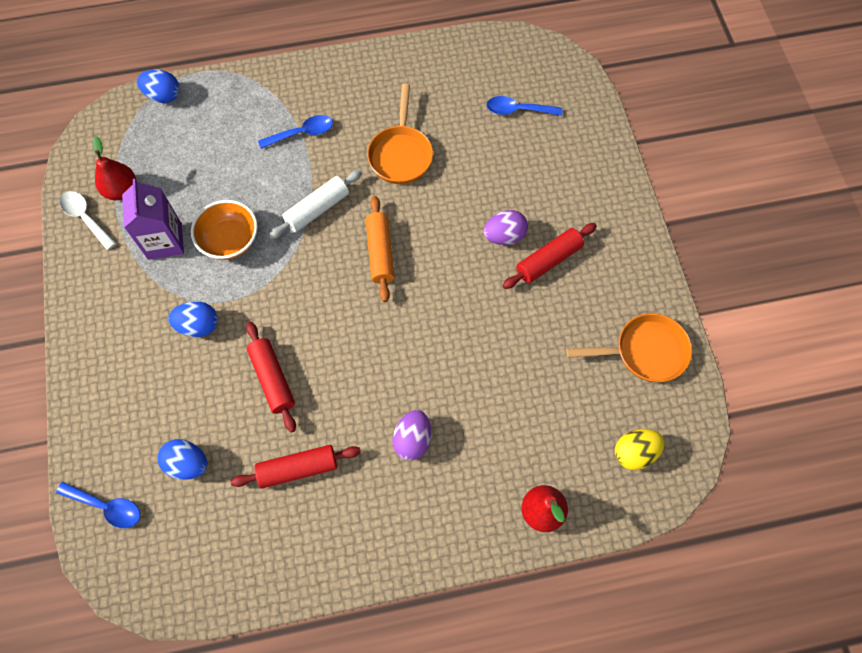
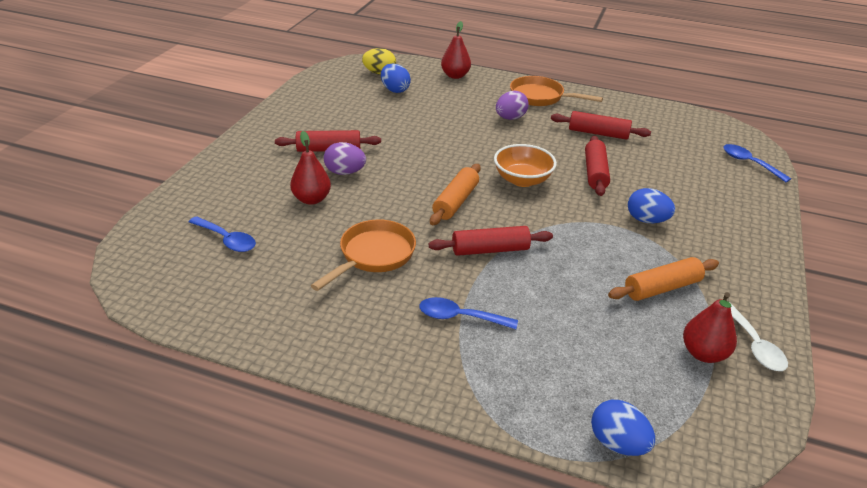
camera: 150 degrees left, 30 degrees down
(165, 241) = (662, 288): purple carton -> orange rolling pin
(188, 464) = (680, 160): blue egg -> blue egg (395, 90)
(230, 240) = (592, 262): orange bowl -> orange bowl (522, 180)
(317, 209) = (490, 250): white rolling pin -> red rolling pin
(500, 186) = (311, 199): none -> red pear
(644, 352) = (322, 97): orange pan -> orange pan (540, 97)

